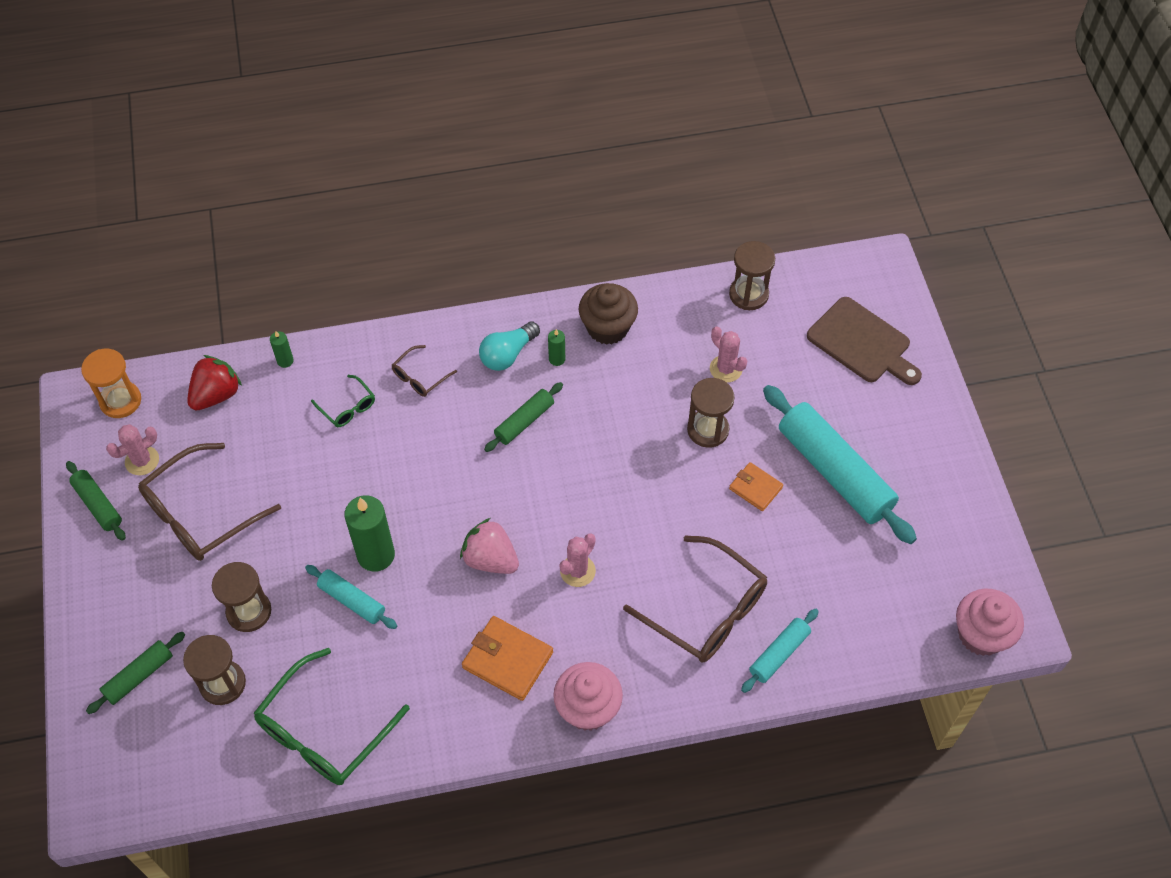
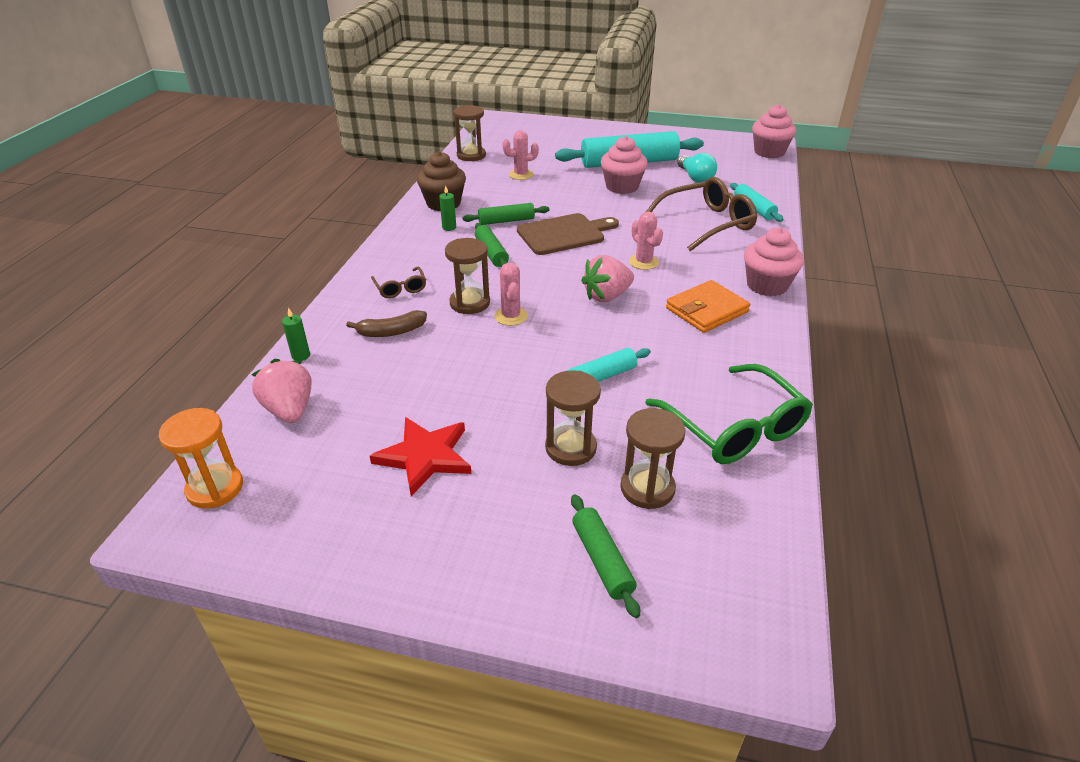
camera: 65 degrees left, 20 degrees down
(98, 504) = (338, 543): green rolling pin -> green rolling pin (506, 221)
(142, 461) = (314, 488): pink cactus -> pink cactus (511, 316)
(200, 514) = (425, 456): brown glasses -> red star
(216, 395) = (289, 410): red strawberry -> pink strawberry
(347, 407) = (391, 332): green glasses -> brown banana
(376, 555) = (561, 352): green candle -> none
(507, 354) = (422, 245): turquoise light bulb -> turquoise light bulb (695, 178)
(708, 430) = (563, 191): brown hourglass -> brown hourglass (469, 303)
(755, 488) = (622, 187): orange wallet -> pink cupcake
(862, 343) = (543, 135): brown cutting board -> brown cutting board (564, 234)

